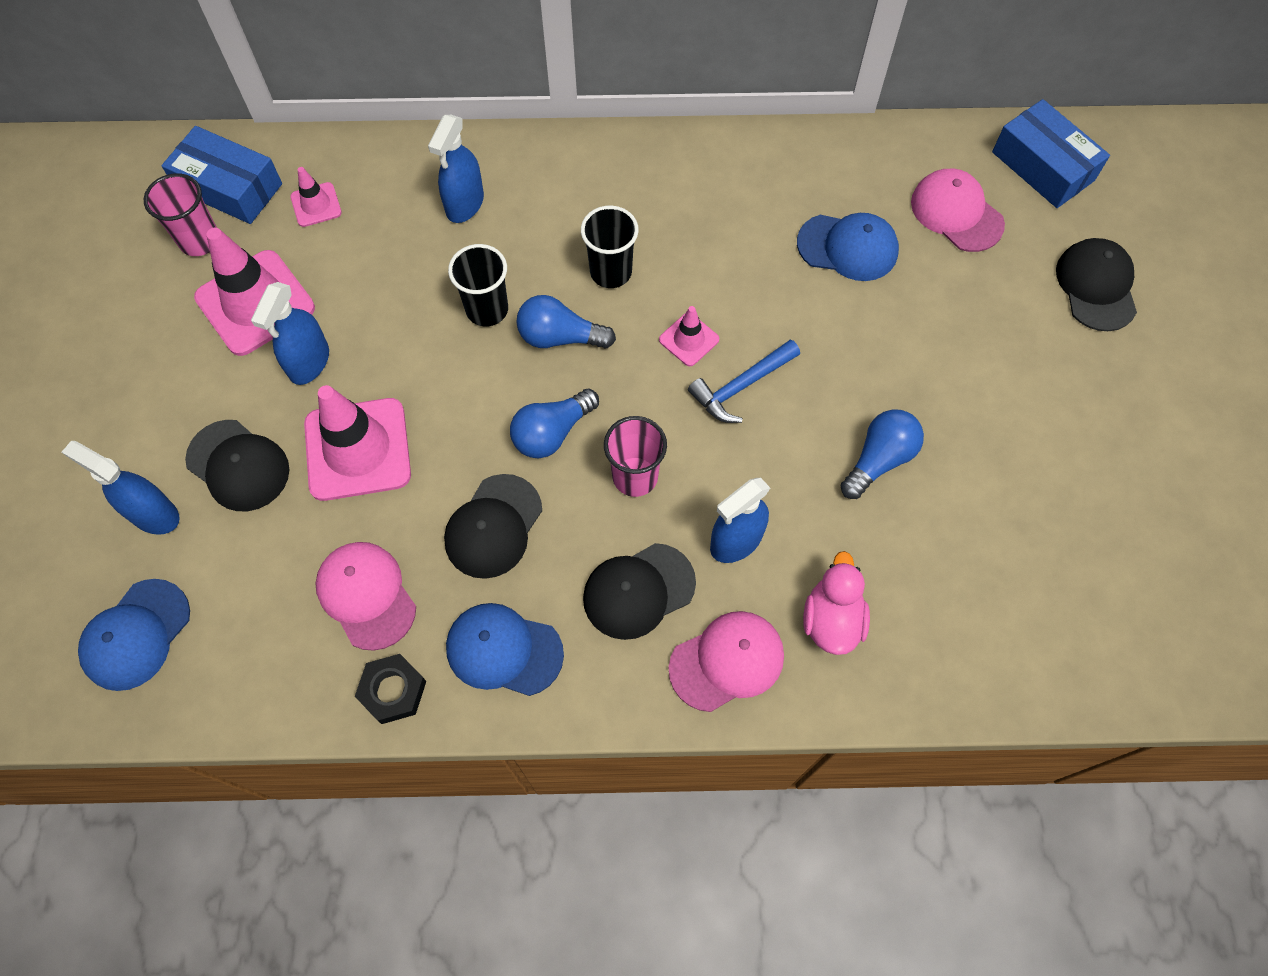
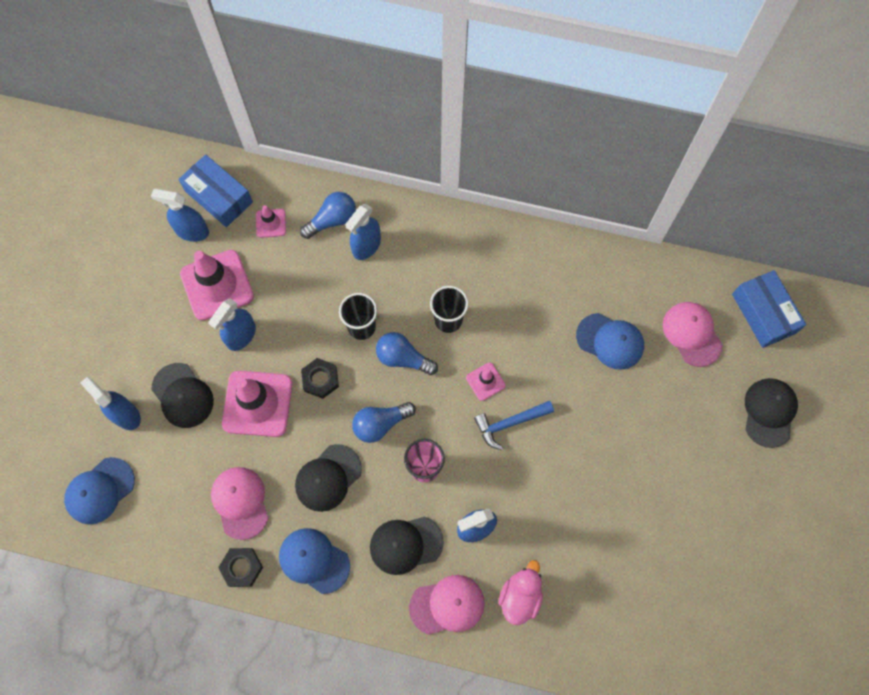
camera: 15 degrees right, 5 degrees up
(200, 240) = (192, 231): pink cup -> blue spray bottle
(445, 394) = (320, 379): none -> black nut
(879, 460) = (583, 497): blue light bulb -> blue light bulb (332, 220)

